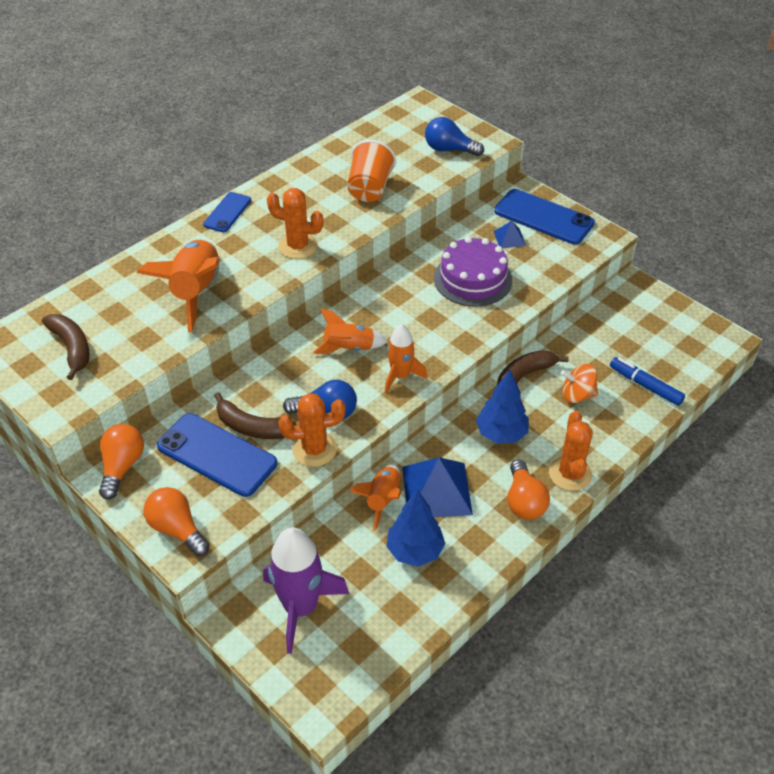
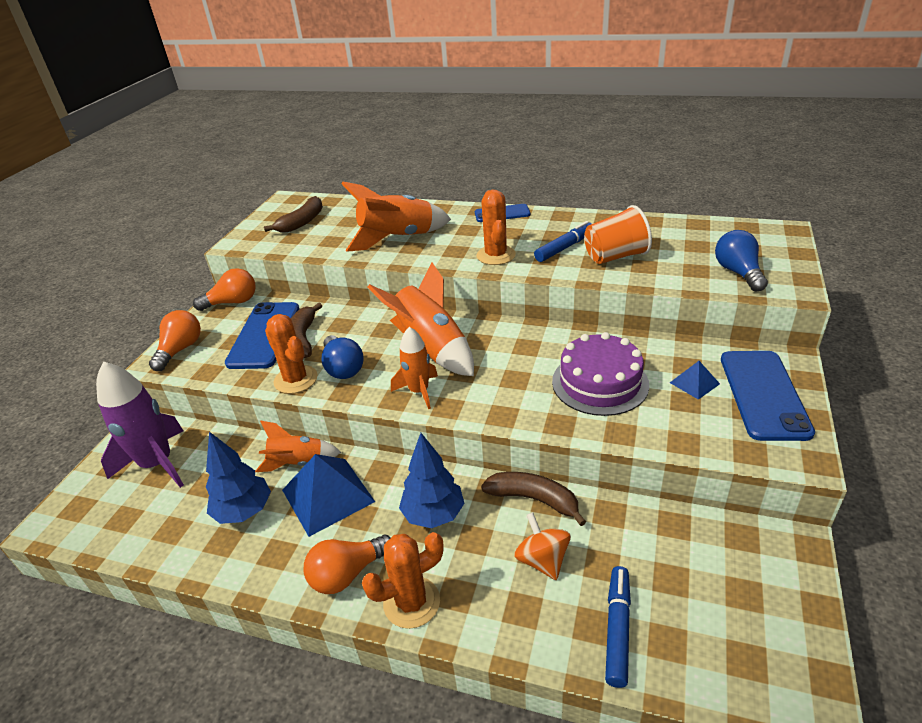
camera: 65 degrees right, 10 degrees down
(328, 206) = (564, 248): none -> blue marker
(349, 348) = (431, 348): orange rocket -> orange rocket, size x1.67

